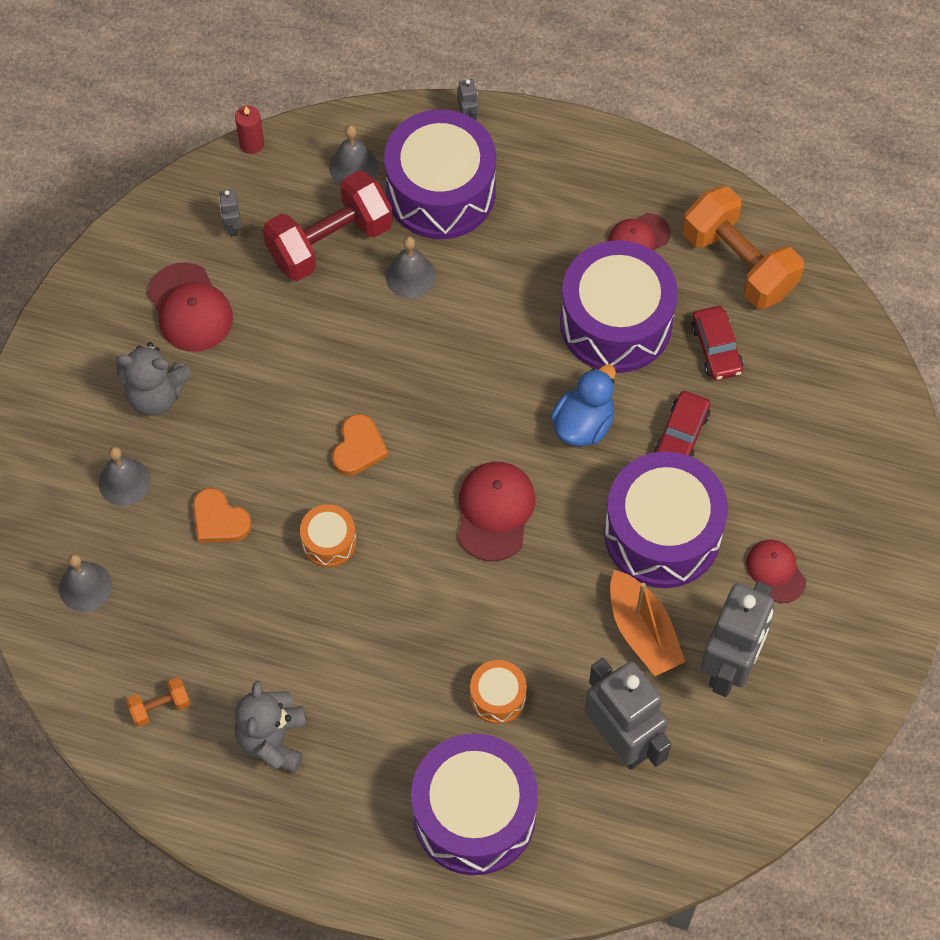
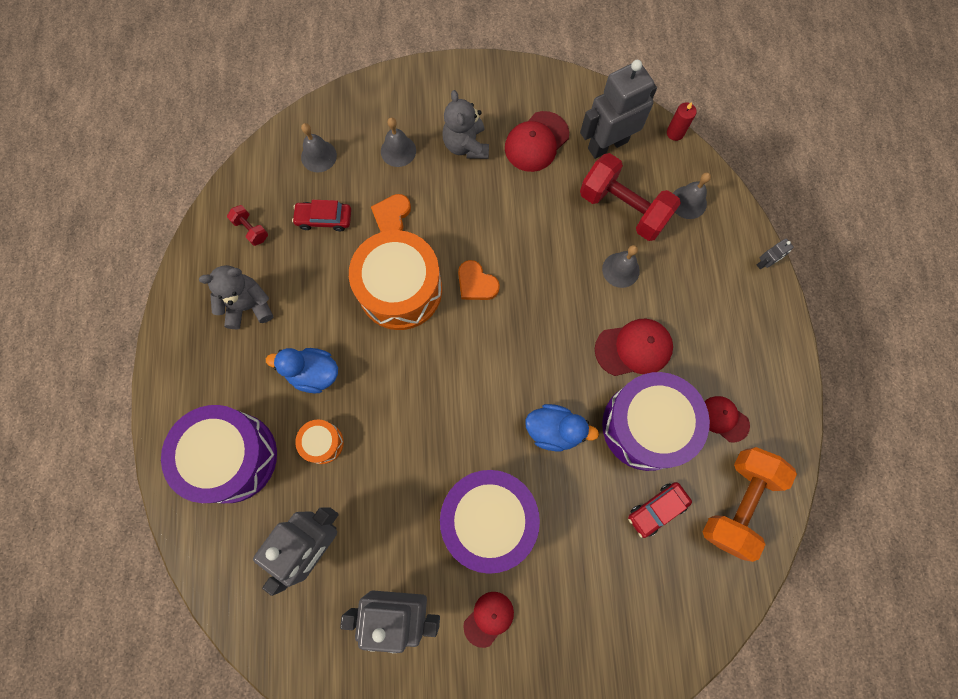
camera: 70 degrees right, 10 degrees up
(160, 707) = (251, 230): orange dumbbell -> red dumbbell
(232, 226) = (607, 144): grey robot -> grey robot, size x2.47
(329, 542) = (400, 289): orange drum -> orange drum, size x2.16
(358, 448) = (476, 283): orange heart -> orange heart turned 45 degrees clockwise
(401, 682) = (313, 373): none -> blue duck
(441, 191) = (696, 266): purple drum -> none
(495, 511) = (462, 391): red cap -> red cap (633, 348)
(643, 631) = (405, 531): orange boat -> none
(681, 434) = (574, 506): red car -> red car (324, 219)

